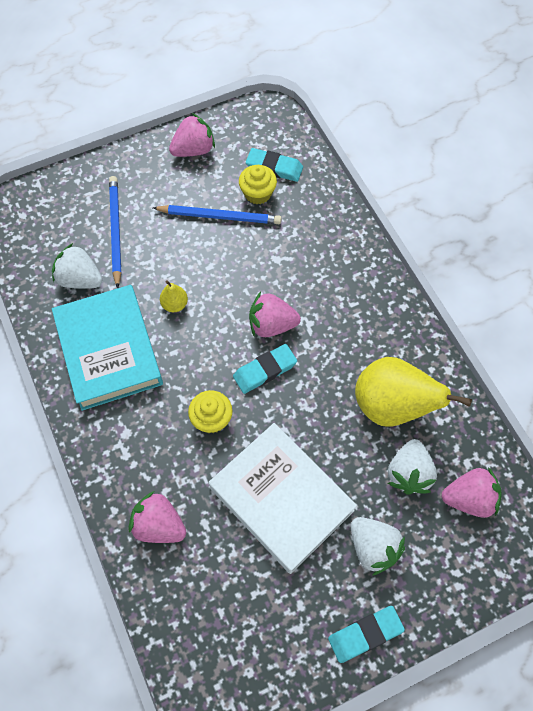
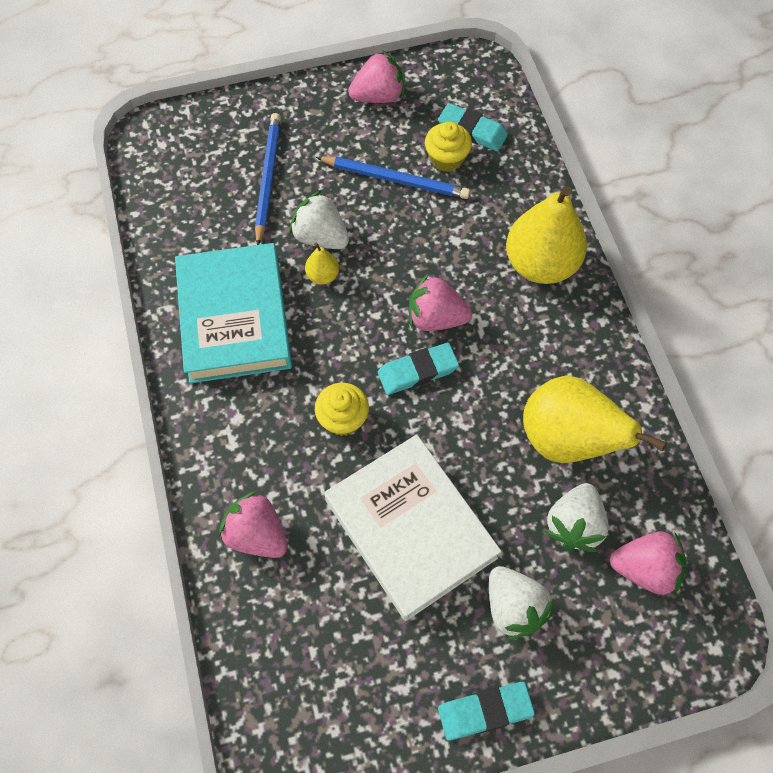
camera: 10 degrees right, 0 degrees up
(80, 279) = (216, 229): white strawberry -> white strawberry (320, 237)
(347, 268) = (540, 264): none -> yellow pear

